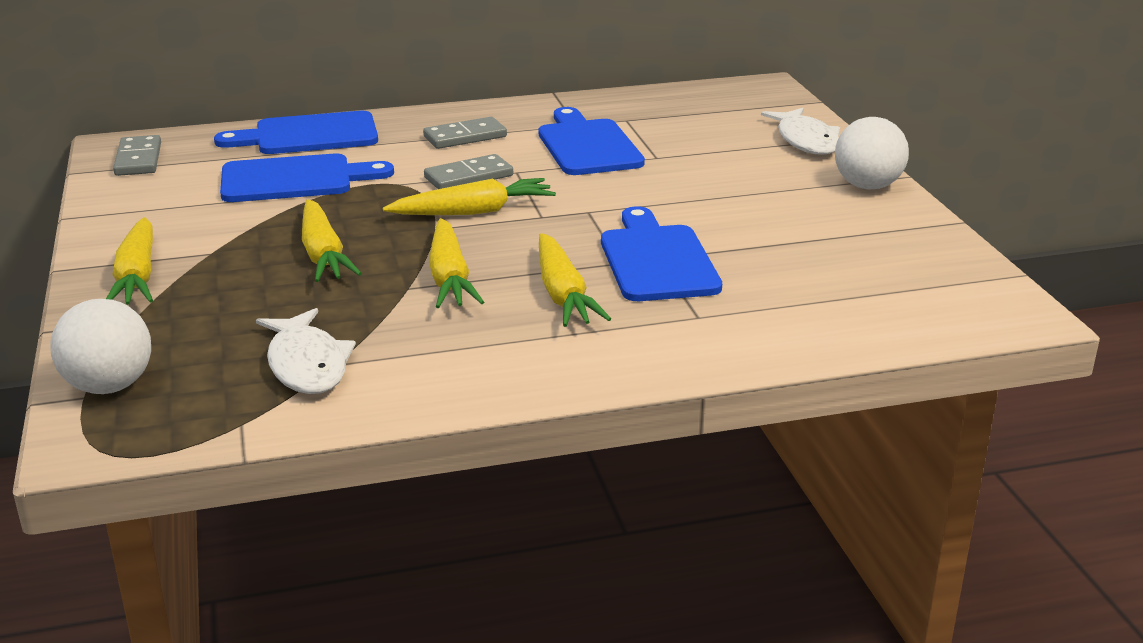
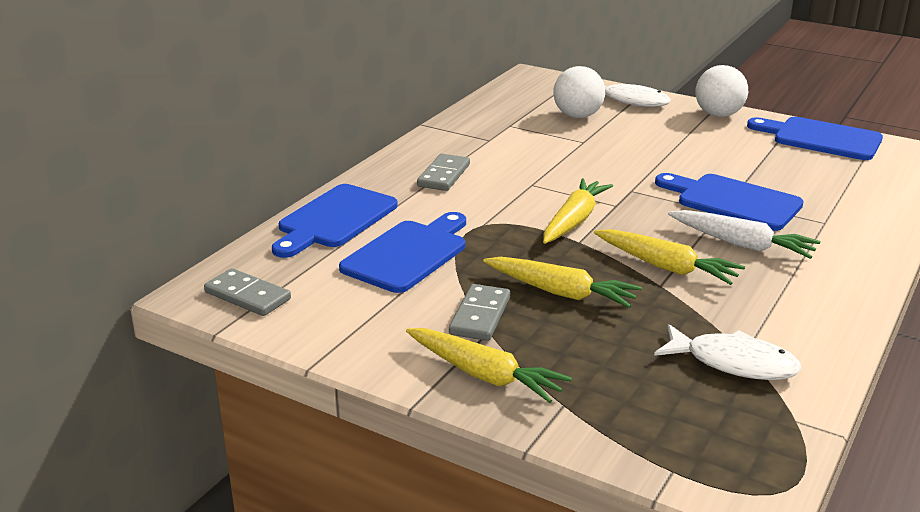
camera: 45 degrees left, 0 degrees up
(109, 386) = (669, 453): white ball -> white ball (577, 116)
(468, 177) = (514, 200): grey domino -> grey domino (480, 316)
(563, 294) = (742, 244): yellow carrot -> white carrot
(587, 145) = (530, 150): blue cutting board -> blue cutting board (821, 138)

